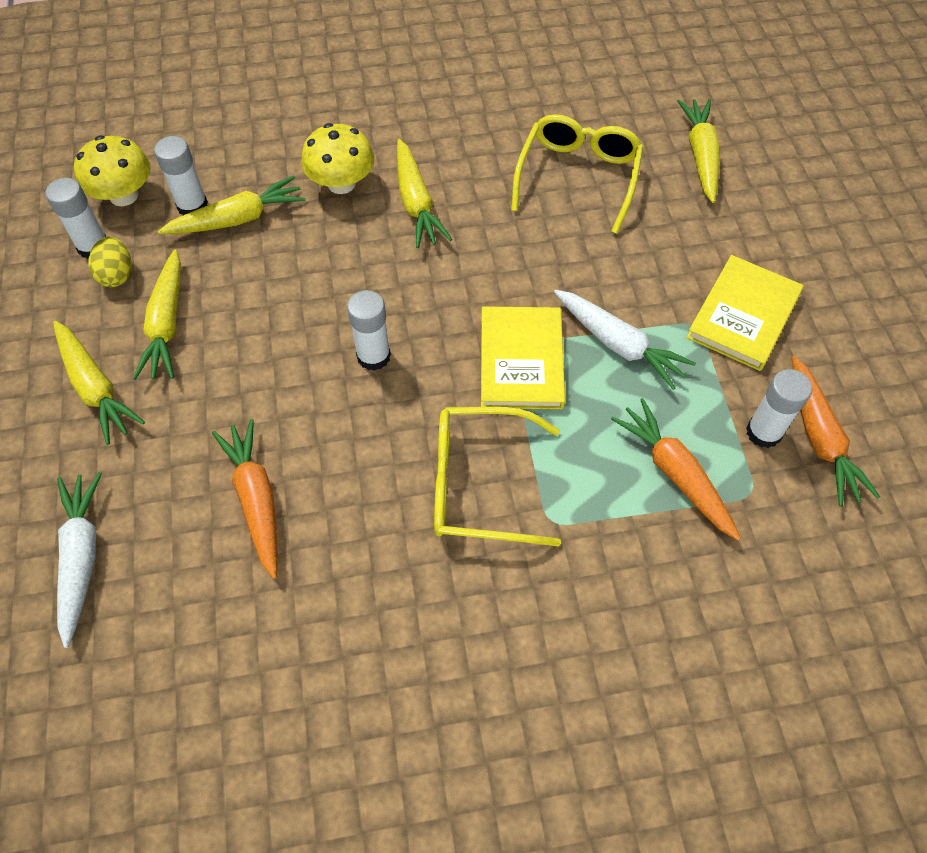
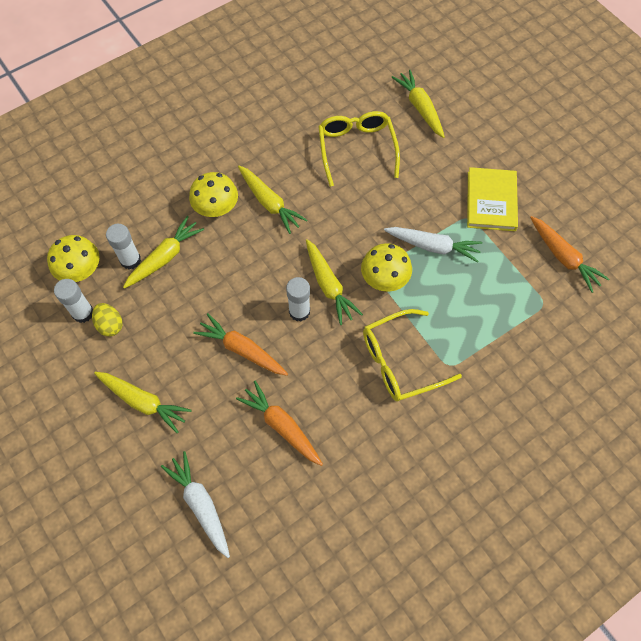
camera: 25 degrees left, 5 degrees up
(167, 324) = (162, 344): yellow carrot -> yellow carrot (329, 286)
(521, 360) = (384, 279): yellow book -> yellow mushroom
(675, 473) = (500, 310): orange carrot -> orange carrot (242, 349)
(763, 432) = (533, 266): white glue stick -> none

